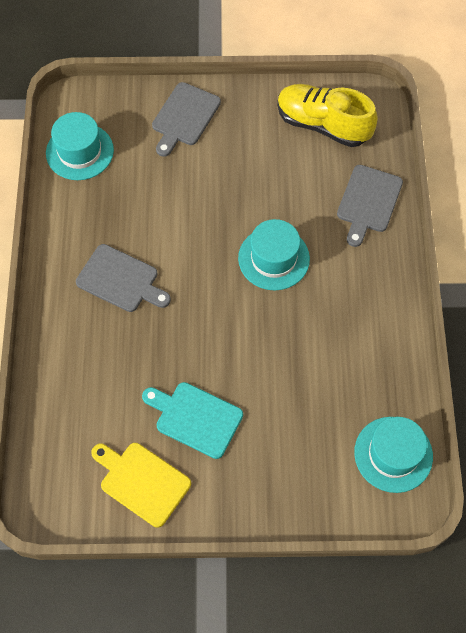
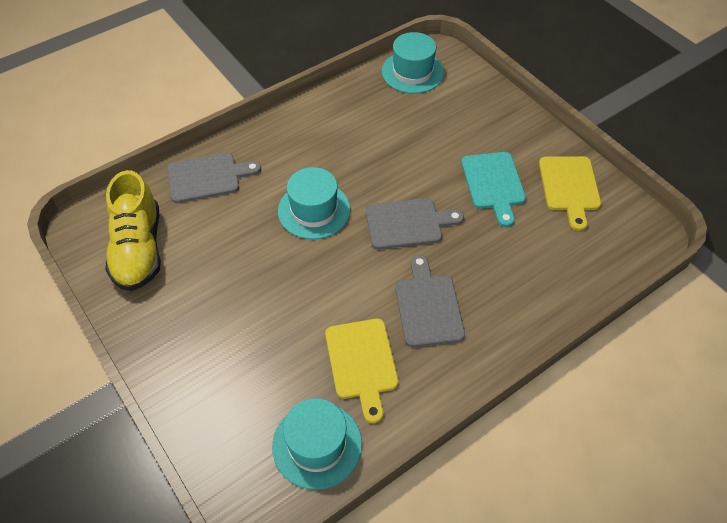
camera: 125 degrees left, 10 degrees down
(113, 210) = (362, 363): none -> yellow cutting board
(184, 117) = (203, 371): grey cutting board -> grey cutting board (407, 223)

